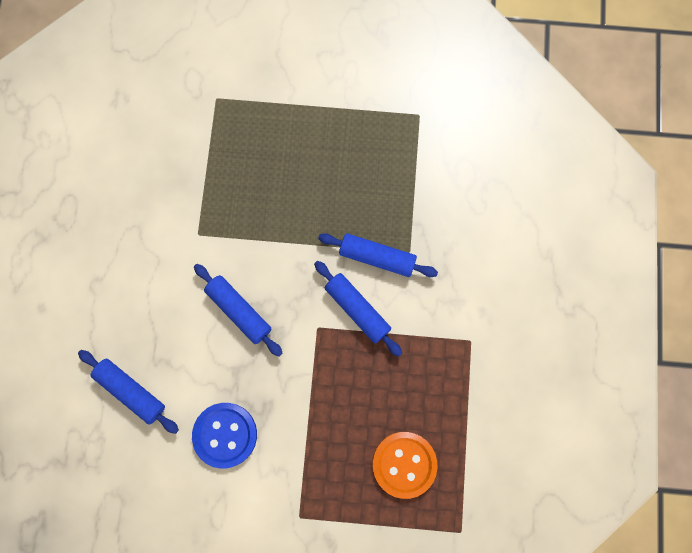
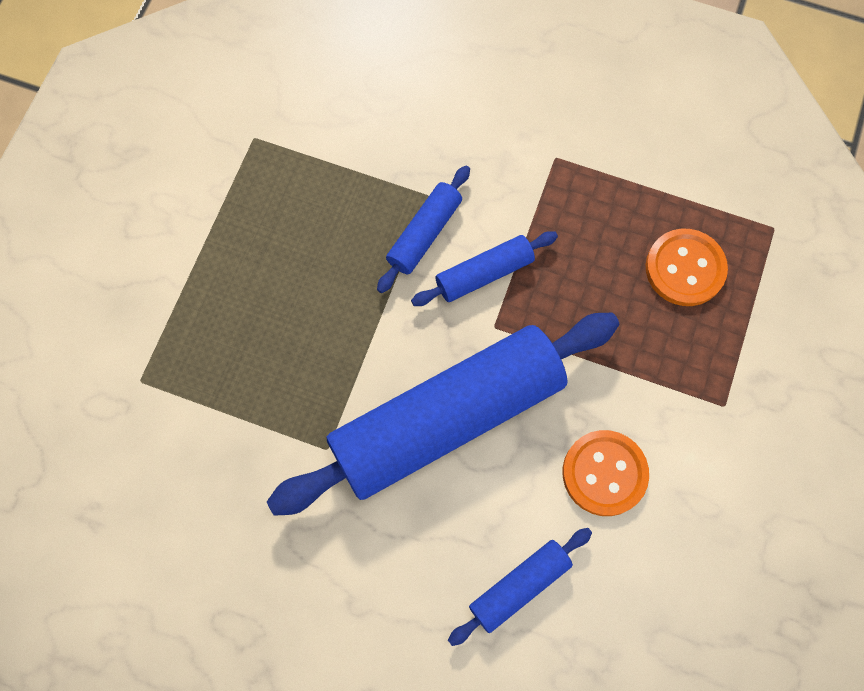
camera: 75 degrees left, 5 degrees down
(225, 435) = (604, 473): blue button -> orange button
(239, 311) = (447, 418): blue rolling pin -> blue rolling pin, size x2.27

